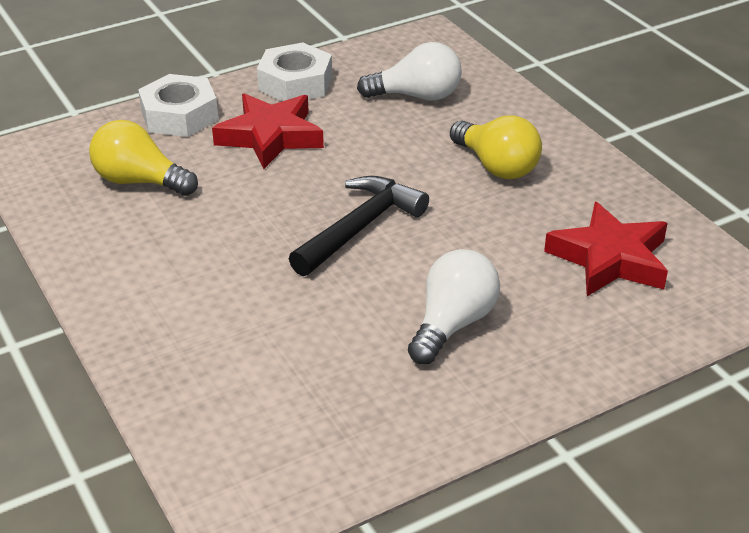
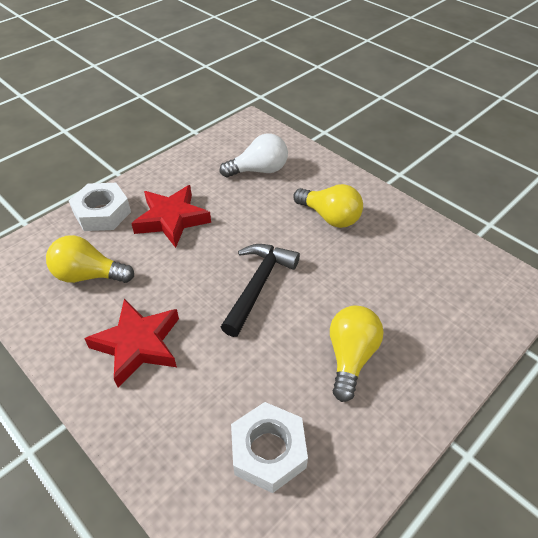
camera: 15 degrees left, 10 degrees up
(295, 83) = (175, 173): white nut -> white nut (268, 451)
(452, 324) = (350, 357): white light bulb -> yellow light bulb
(610, 258) = (430, 278): red star -> red star (138, 344)

